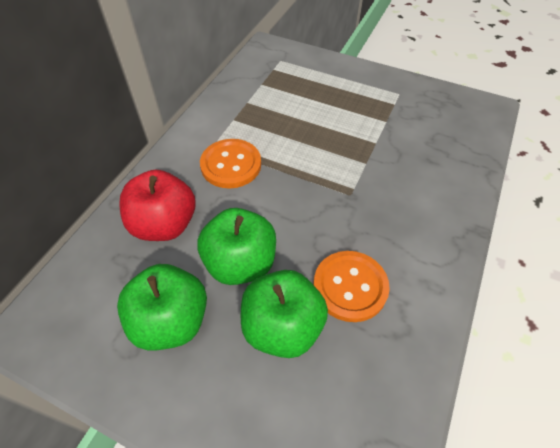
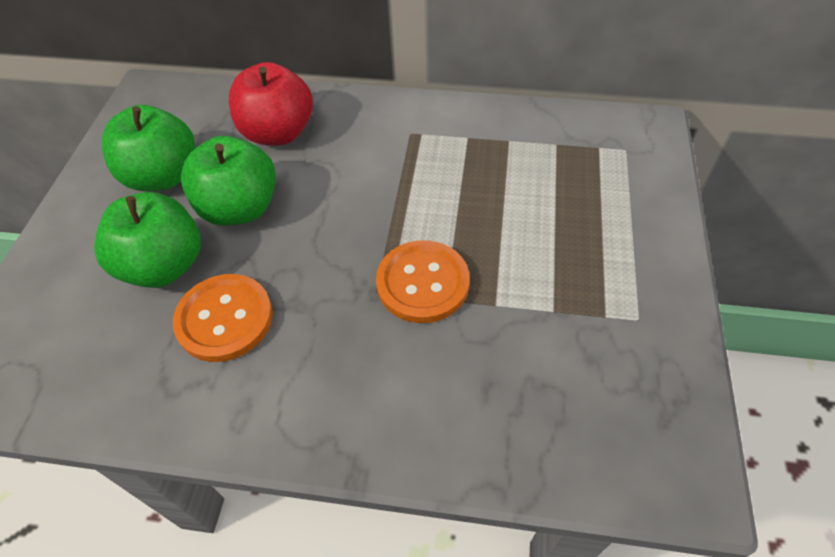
camera: 75 degrees right, 0 degrees up
(231, 165) = (384, 158): orange button -> orange button (422, 283)

